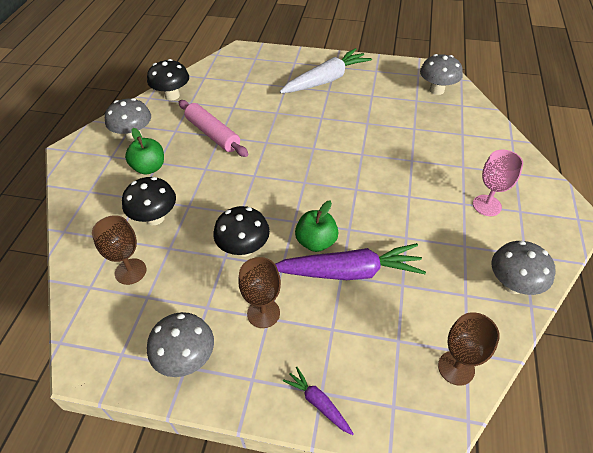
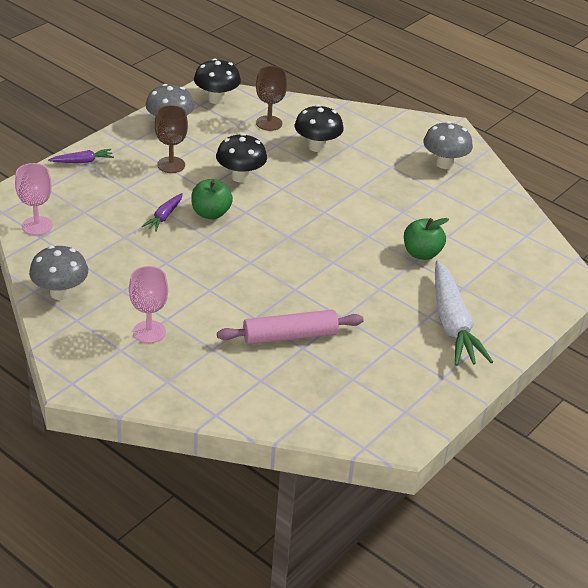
camera: 115 degrees right, 10 degrees down
(149, 168) = (387, 160): green apple -> green apple (421, 253)
(172, 96) = (501, 203): black mushroom -> black mushroom (216, 99)
(212, 134) = (409, 208): pink rolling pin -> pink rolling pin (290, 336)
(349, 272) = (164, 217): purple carrot -> purple carrot, size x0.47
(436, 90) = (359, 408): grey mushroom -> none
(456, 368) = (37, 226): brown goblet -> pink goblet

